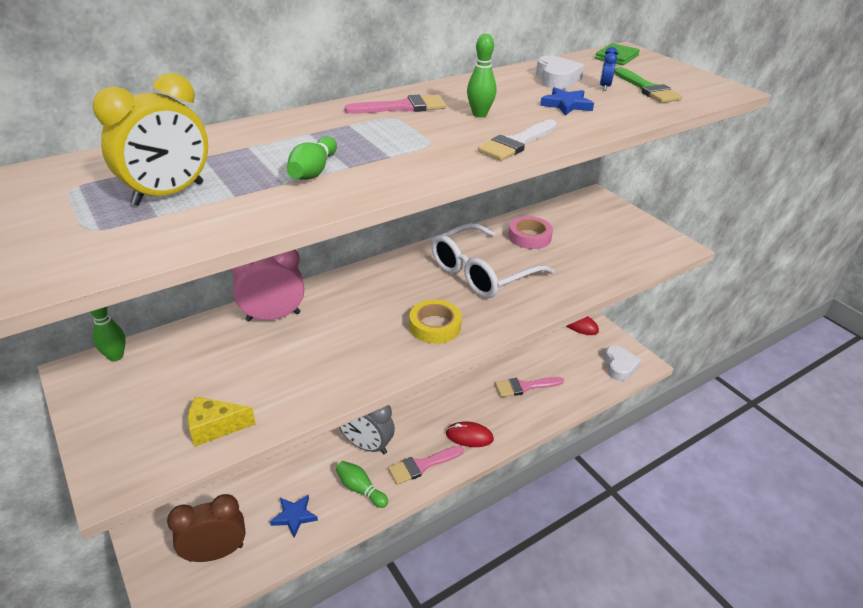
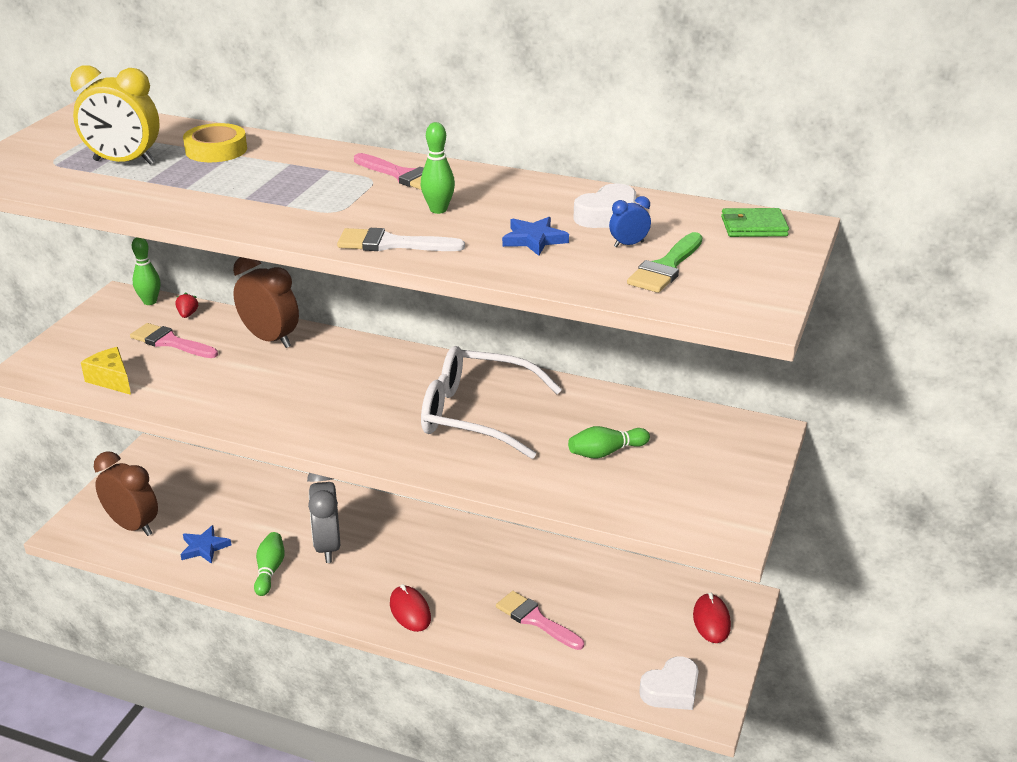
camera: 55 degrees right, 5 degrees down
(171, 343) = (187, 314): none -> red strawberry
(273, 316) = (270, 339): pink clock -> brown clock
(313, 171) = (220, 189): green bowling pin -> green bowling pin (606, 452)
(422, 465) = (336, 596): pink brush -> pink brush (170, 342)
(435, 326) = (349, 423): yellow tape -> yellow tape (216, 150)
(529, 237) = (592, 418): pink tape -> none

